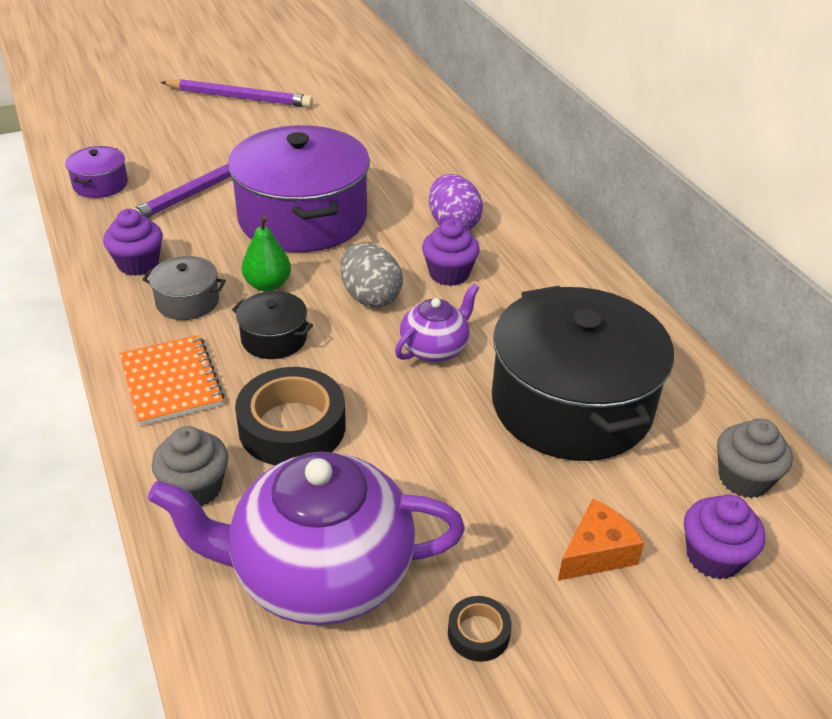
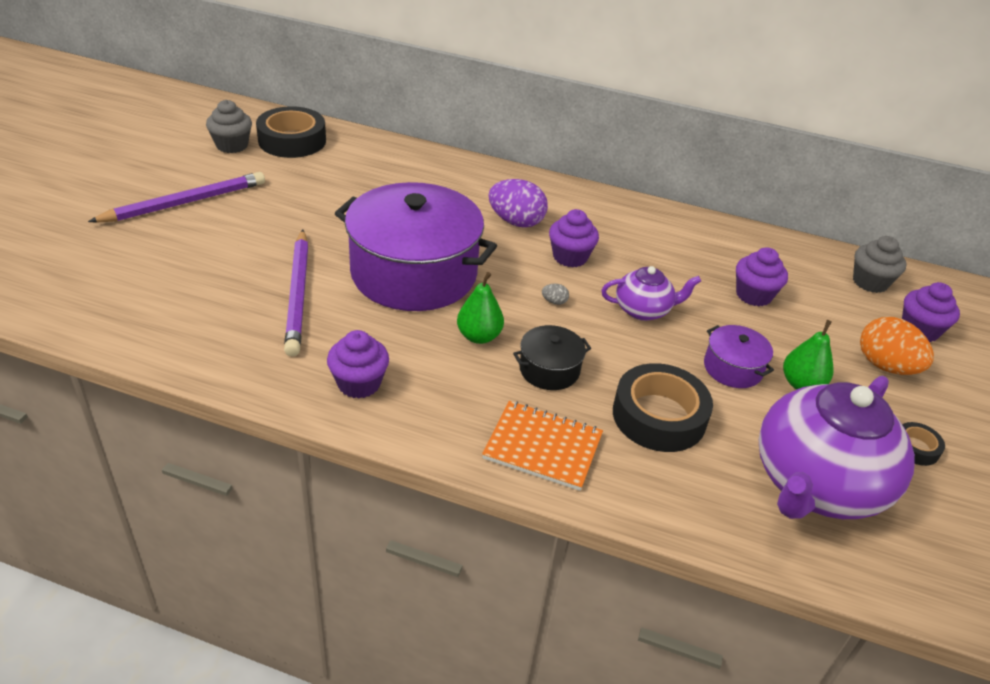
camera: 50 degrees left, 0 degrees up
(100, 184) = (199, 341): purple pot -> purple pot (733, 368)
(187, 301) = (448, 385): grey pot -> none
(195, 488) = (679, 498): grey cupcake -> grey cupcake (232, 145)
(370, 297) = (554, 302): grey egg -> grey egg, size x0.41
(383, 87) = (292, 140): none -> black tape
(435, 348) = (643, 310): purple teapot -> purple teapot turned 90 degrees clockwise
(469, 499) = (801, 384): none -> green pear
(571, 404) = (753, 295): black pot -> purple cupcake
(596, 553) = (885, 366): orange cheese -> orange egg

